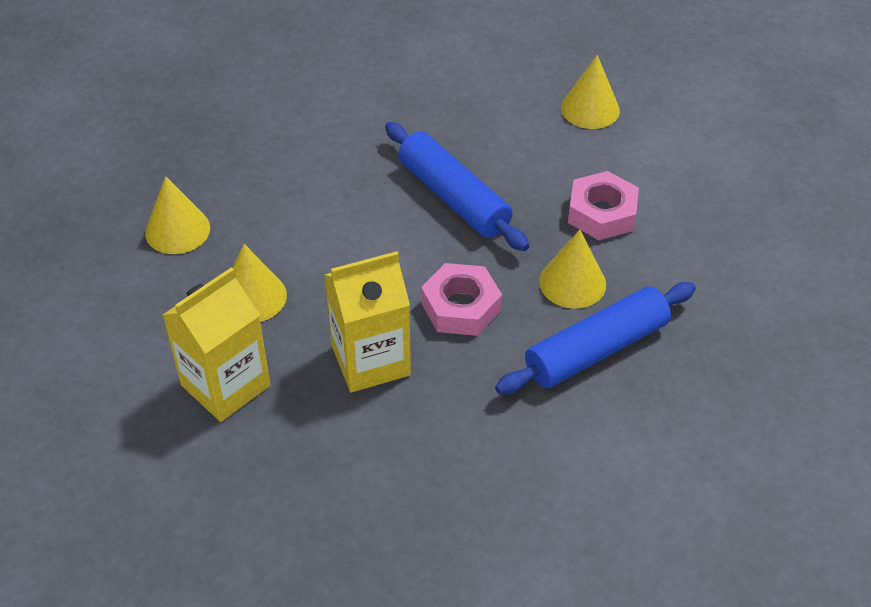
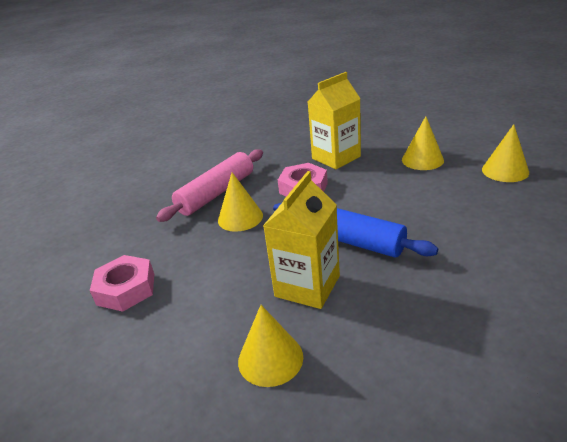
camera: 165 degrees right, 15 degrees down
(225, 385) = (396, 133): yellow carton -> yellow carton (307, 286)
(596, 350) = (216, 193): blue rolling pin -> pink rolling pin
(601, 213) = (231, 263): pink nut -> pink nut (126, 289)

